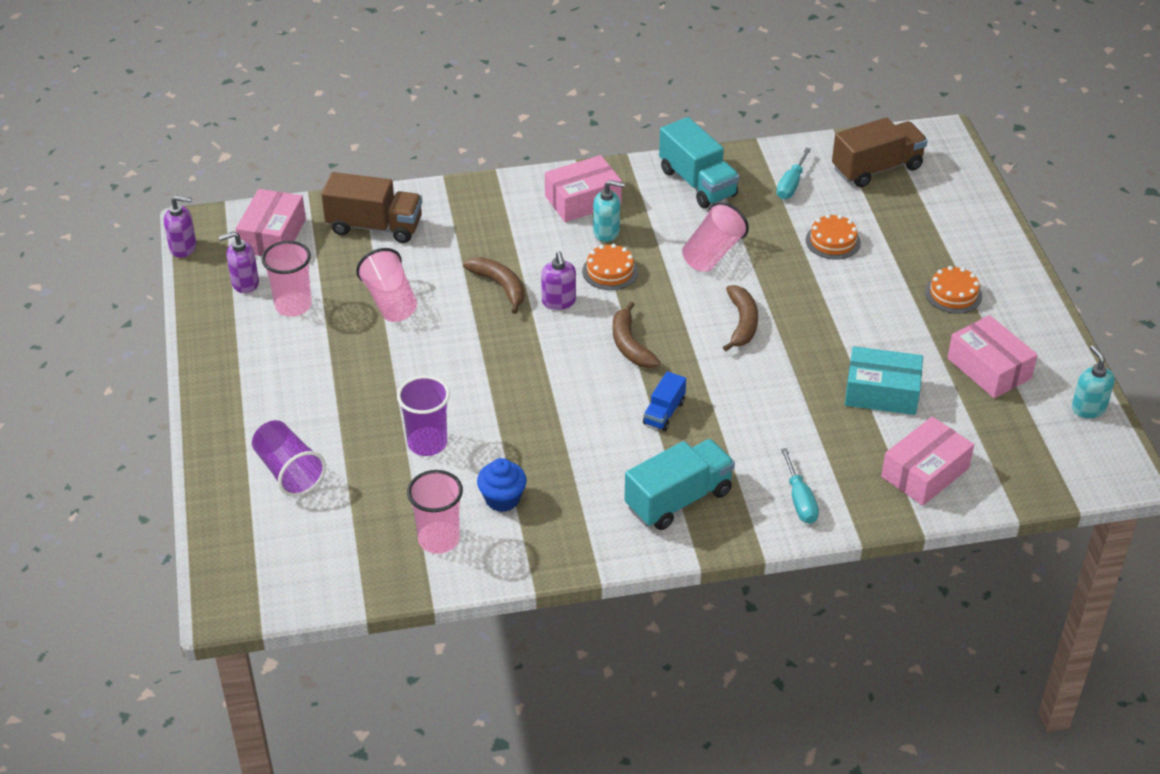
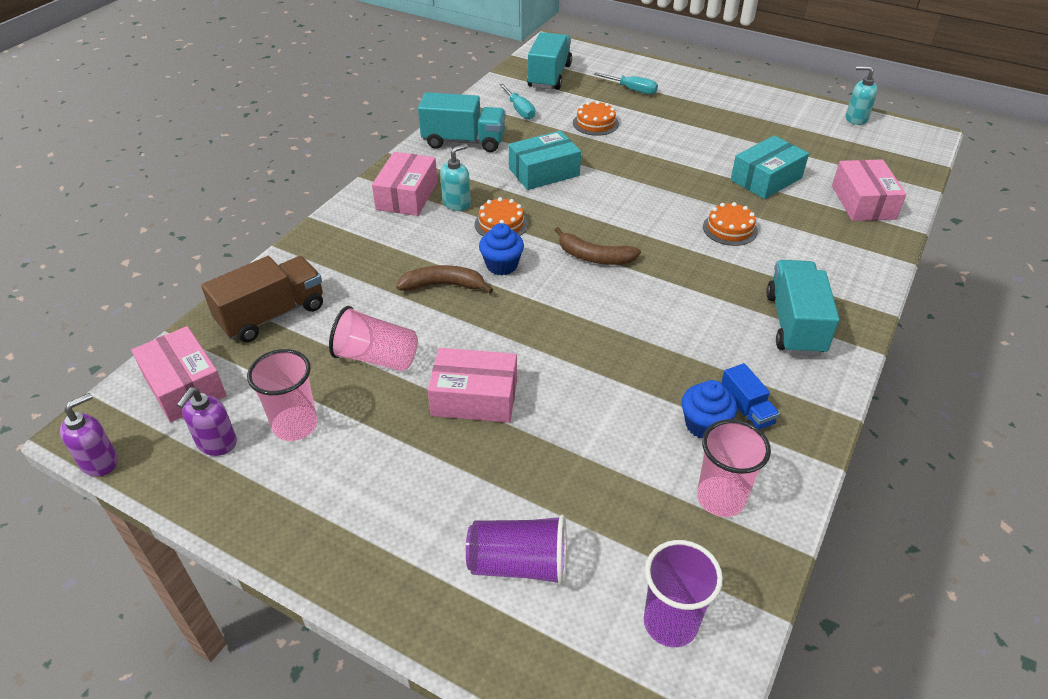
camera: 50 degrees left, 0 degrees up
(427, 443) = (585, 435): purple cup -> purple cup (670, 623)
(559, 302) = (501, 265): purple soap dispenser -> blue cupcake
(664, 413) = (688, 280): blue truck -> blue truck (746, 410)
(712, 253) = (544, 172): pink cup -> turquoise box
(742, 323) = (632, 197): brown banana -> none
(800, 500) = (846, 267): turquoise screwdriver -> turquoise screwdriver (632, 90)
(876, 168) = (549, 76): brown truck -> turquoise truck
(953, 294) = (700, 109): orange cake -> orange cake (730, 229)
(989, 368) = (784, 131): pink box -> pink box (474, 397)

